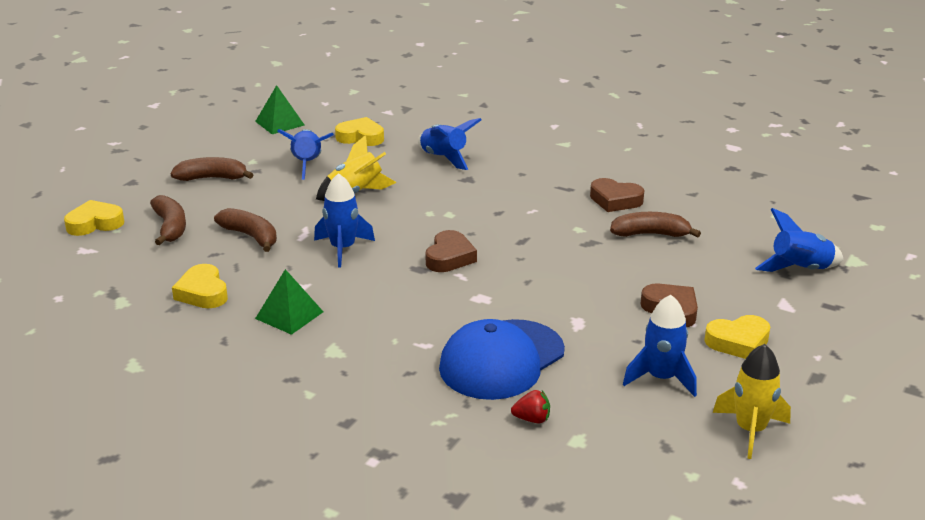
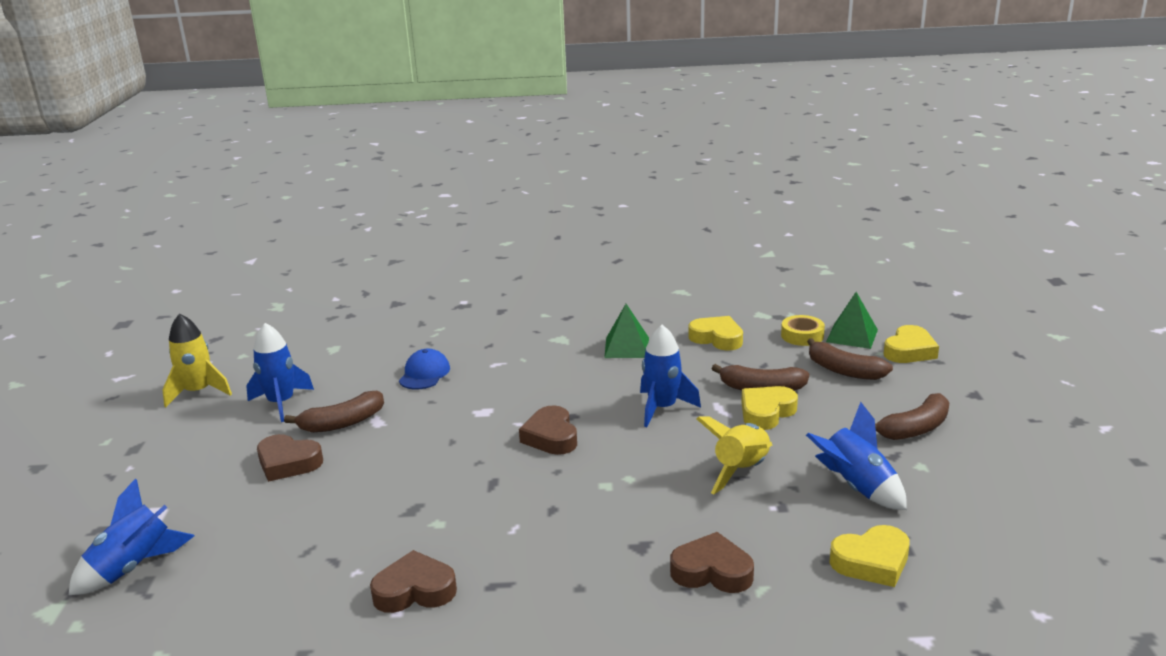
camera: 150 degrees right, 5 degrees down
(136, 267) = (802, 336): none -> yellow tape
(280, 123) = (1013, 540): green pyramid -> green pyramid (852, 335)
(444, 158) = (712, 571): blue rocket -> brown heart
(501, 360) = (424, 374): blue cap -> blue cap, size x0.51
(532, 419) = (374, 349): red strawberry -> none
(650, 234) = (342, 550): brown banana -> brown banana (342, 423)
(738, 342) = (212, 455): yellow heart -> yellow heart (766, 412)

